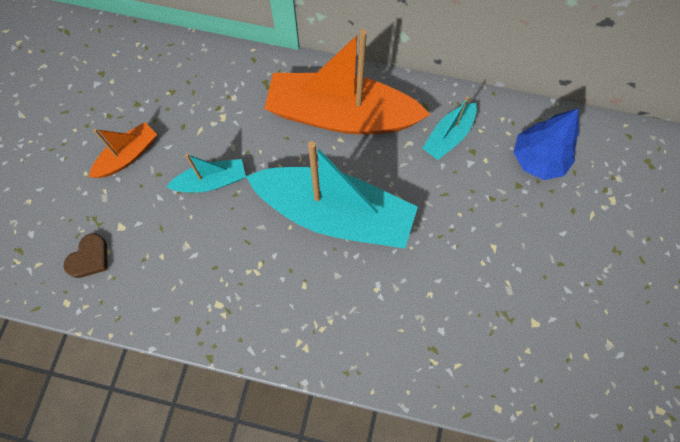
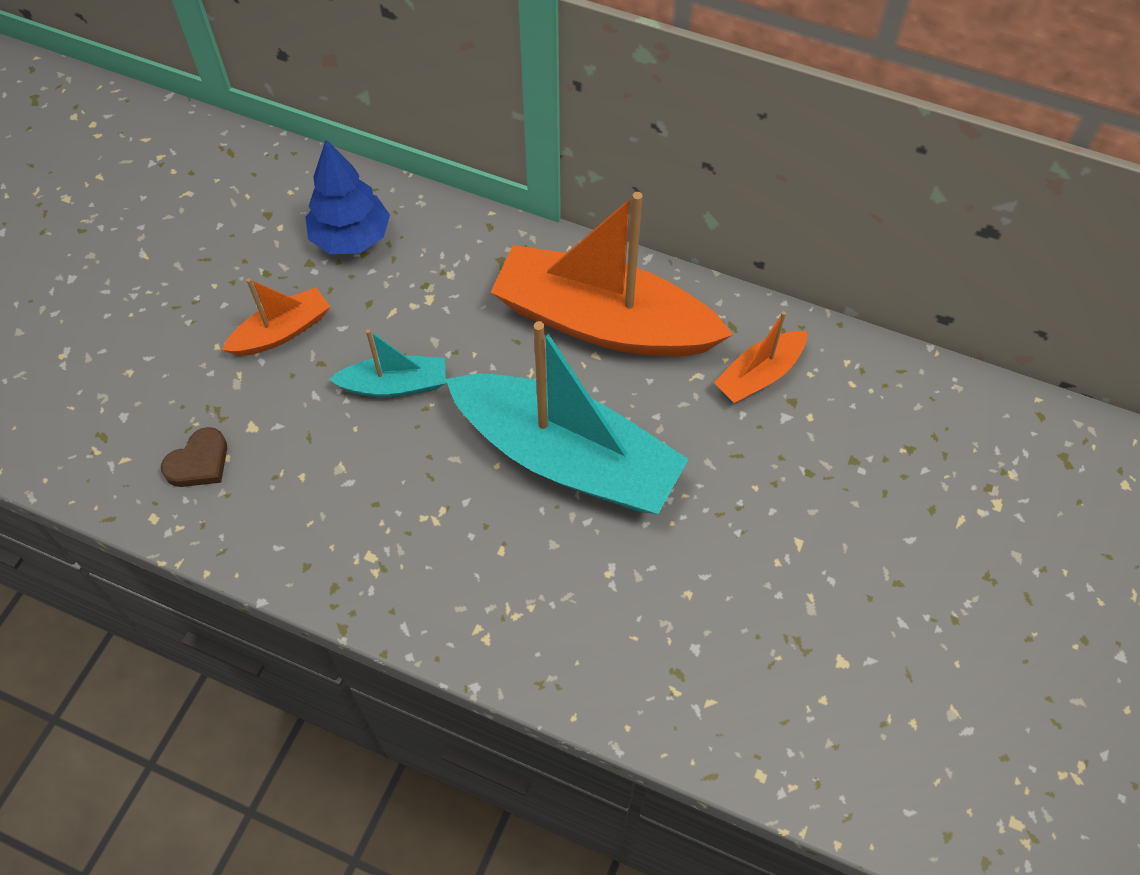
camera: 10 degrees right, 10 degrees down
(448, 136) = (759, 375): turquoise boat -> orange boat
(538, 159) = (890, 428): blue tree -> blue tree (351, 238)

